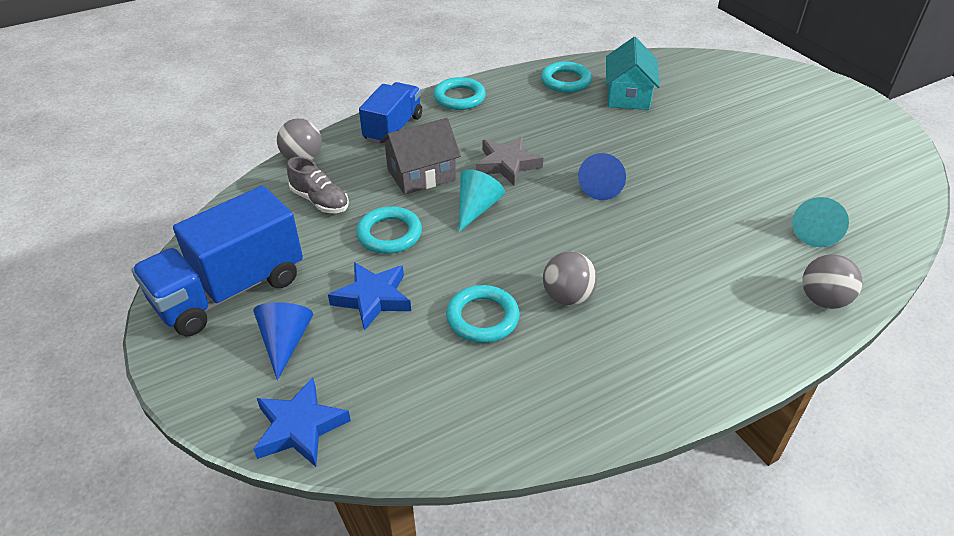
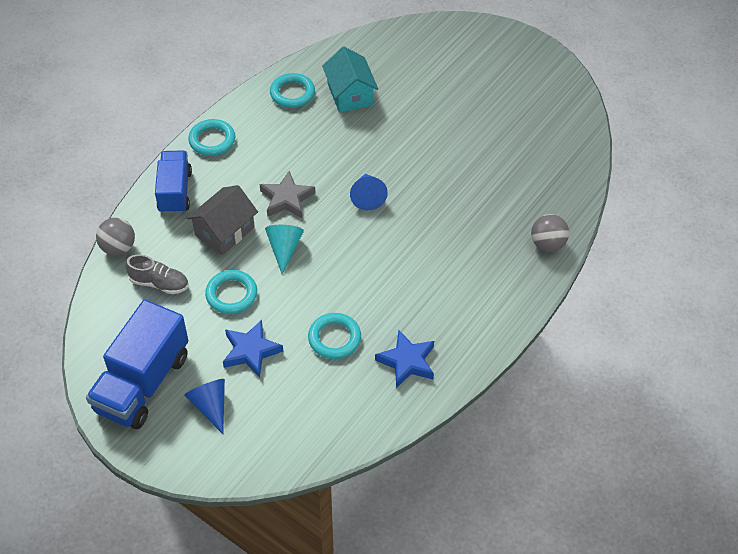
camera: 25 degrees left, 10 degrees up
(300, 427) = (259, 458): blue star -> blue star (407, 361)
(567, 297) = (383, 301): grey ball -> none
(815, 232) = (528, 188): turquoise cone -> none

